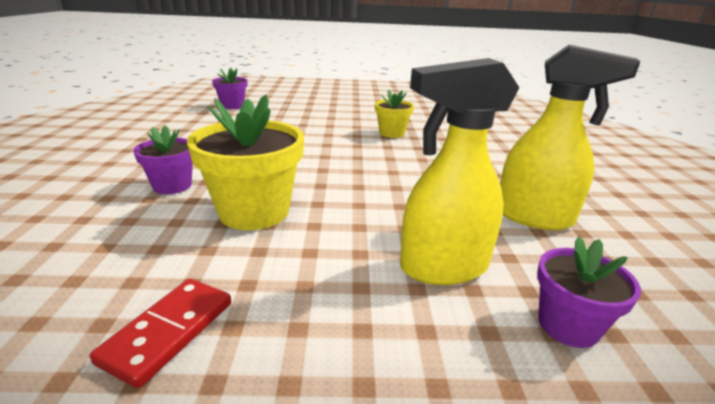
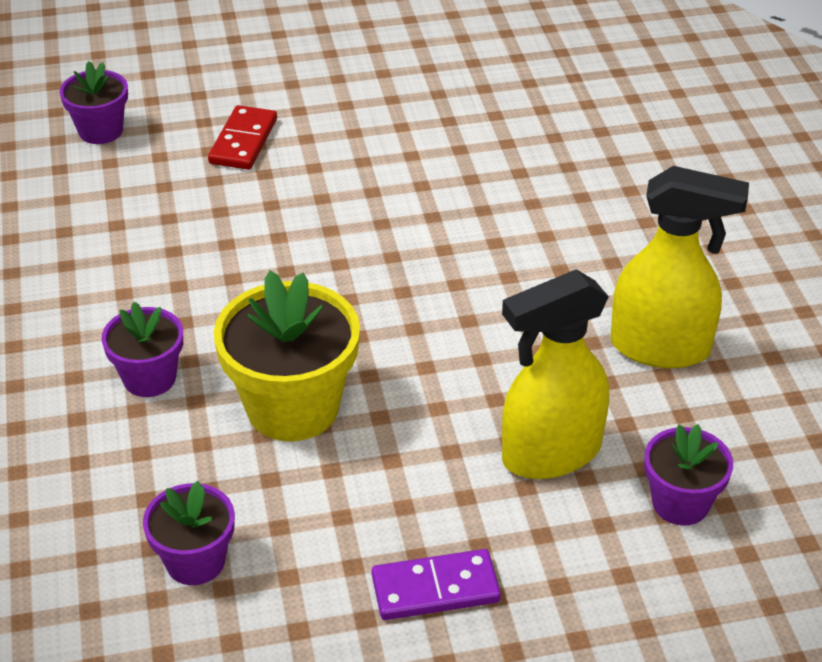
camera: 10 degrees left, 15 degrees up
(97, 297) = (195, 561): none -> purple flower pot
(168, 331) = (295, 582): red domino -> red domino (243, 141)
(301, 365) = (435, 589): none -> purple domino
(391, 133) = (431, 173): yellow flower pot -> none

